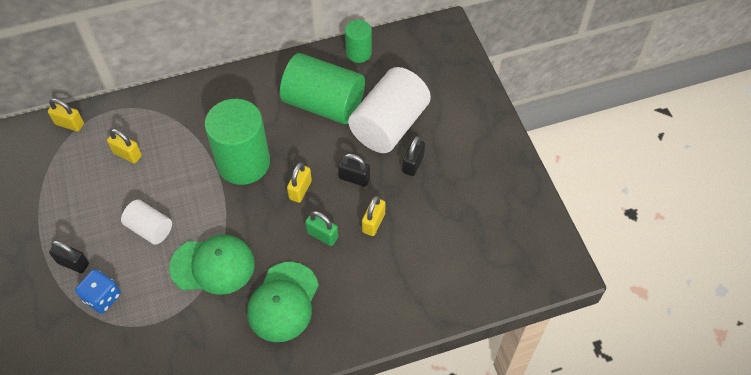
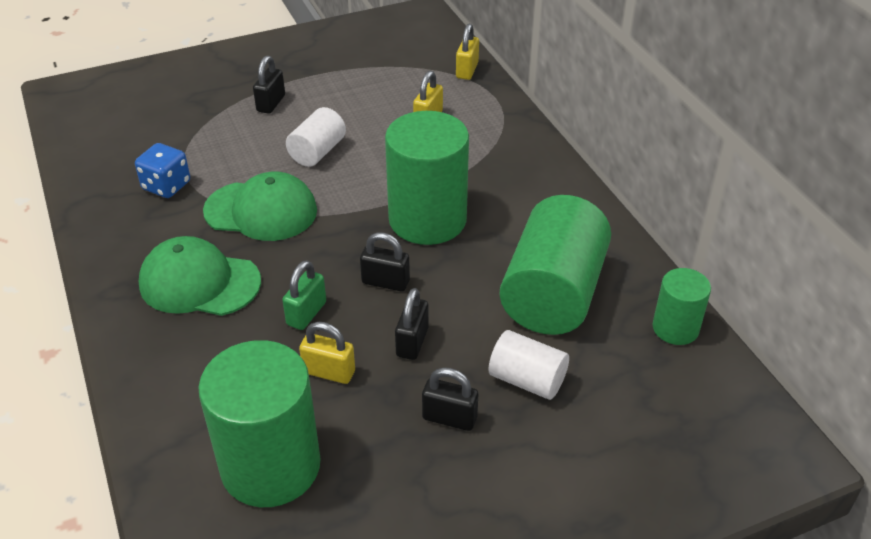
camera: 85 degrees right, 15 degrees down
(102, 297) = (224, 130): blue dice -> blue dice (166, 186)
(213, 265) = (261, 211): green cap -> green cap turned 75 degrees counterclockwise
(300, 190) = (385, 282): yellow padlock -> black padlock
(389, 125) = (527, 380): white cylinder -> white cylinder, size x0.53
(440, 252) = (270, 466): none -> green cylinder

